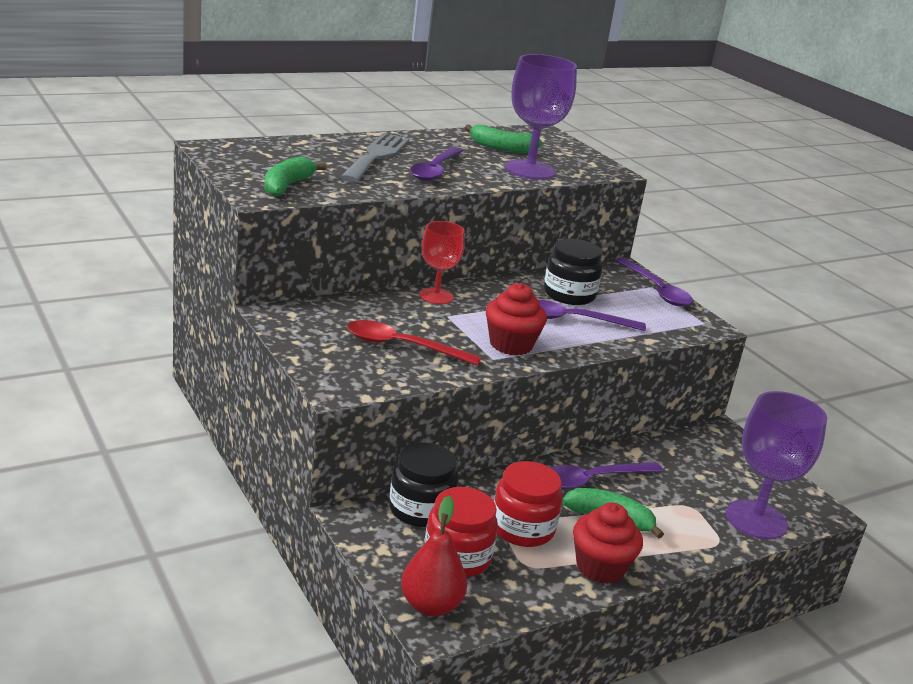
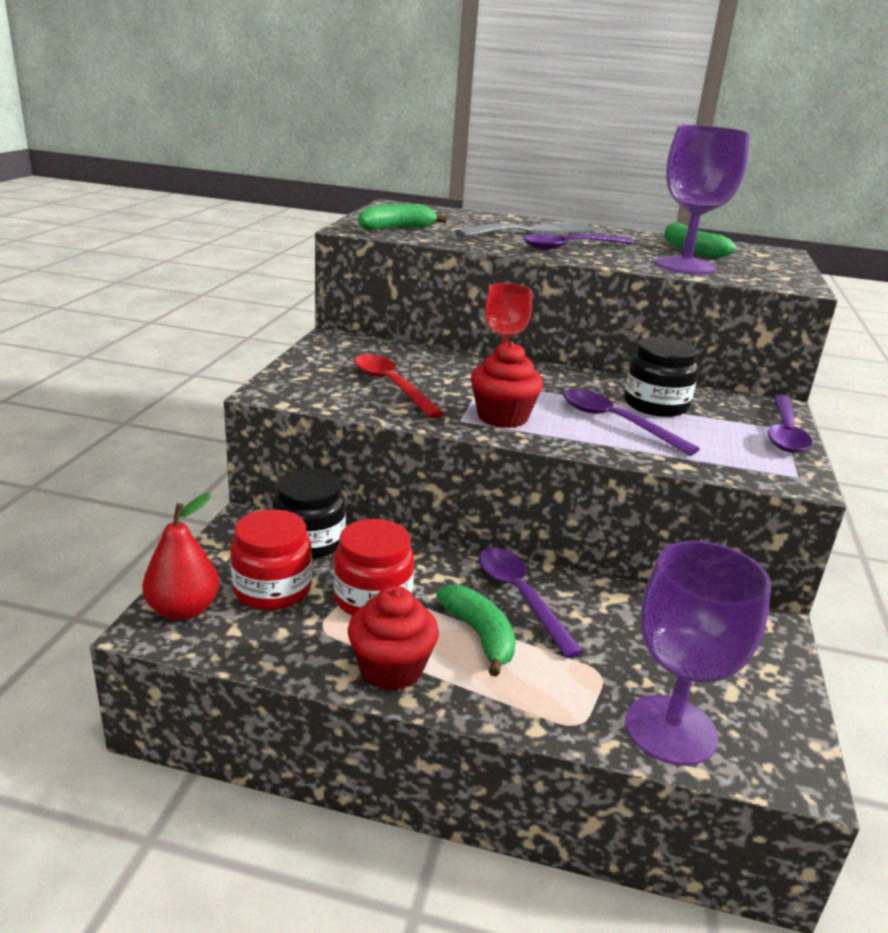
camera: 45 degrees right, 0 degrees up
(593, 480) = (520, 597): purple spoon -> purple spoon turned 45 degrees clockwise

